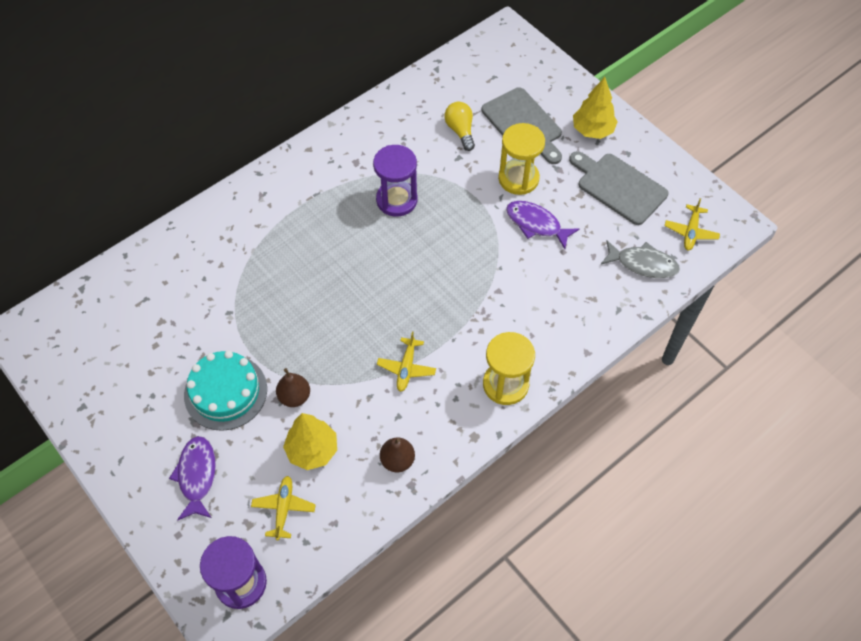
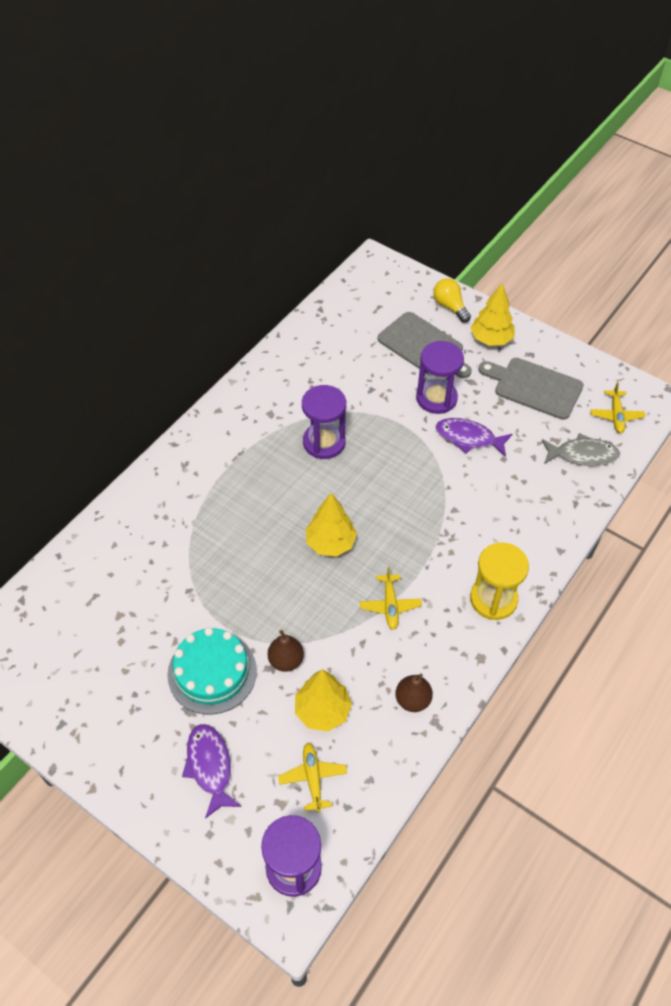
camera: 15 degrees left, 5 degrees down
(371, 297) = (330, 543): none -> yellow tree
(460, 131) = (364, 363): yellow light bulb -> yellow light bulb (450, 306)
(518, 178) = (436, 398): yellow hourglass -> purple hourglass

